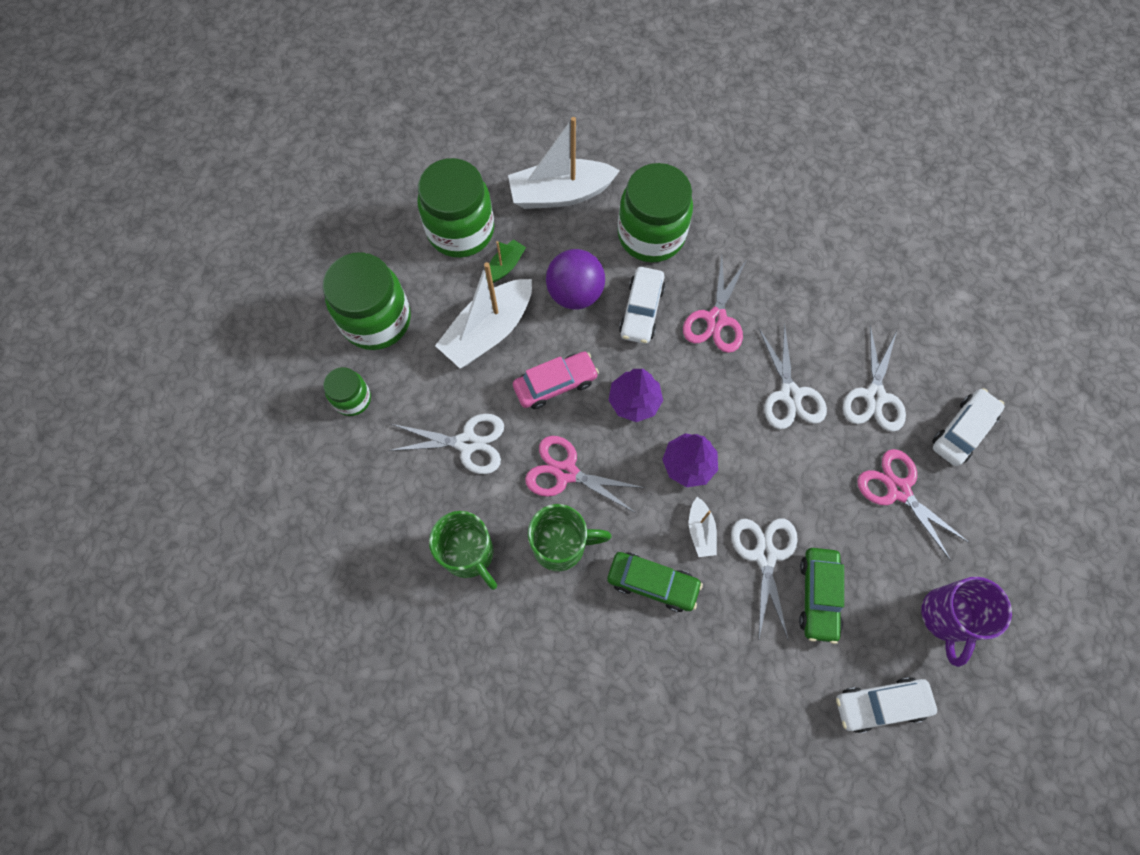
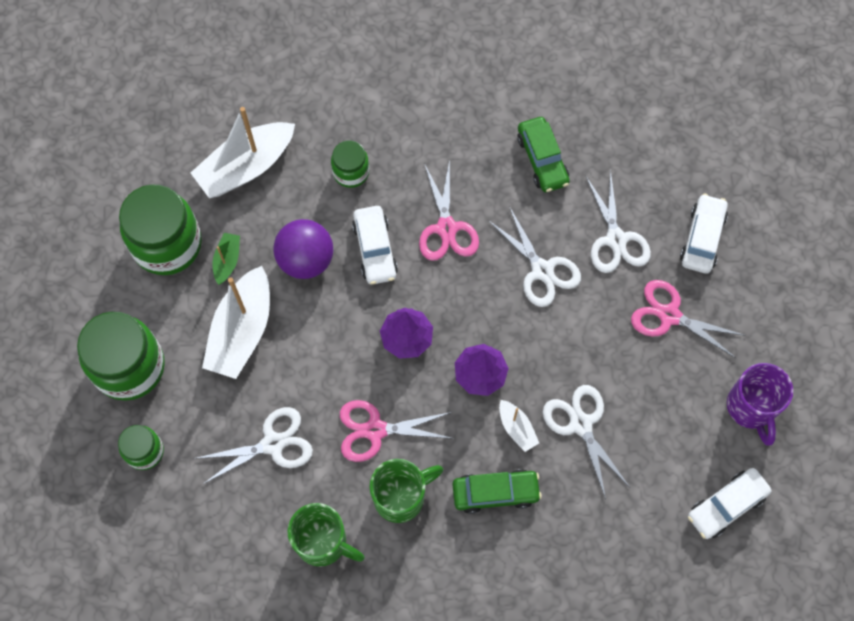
camera: 25 degrees left, 0 degrees up
(555, 384) = (328, 353): pink car -> none
(651, 235) = (351, 172): green jar -> green jar, size x0.53
(818, 596) = (639, 438): green car -> green car (542, 159)

